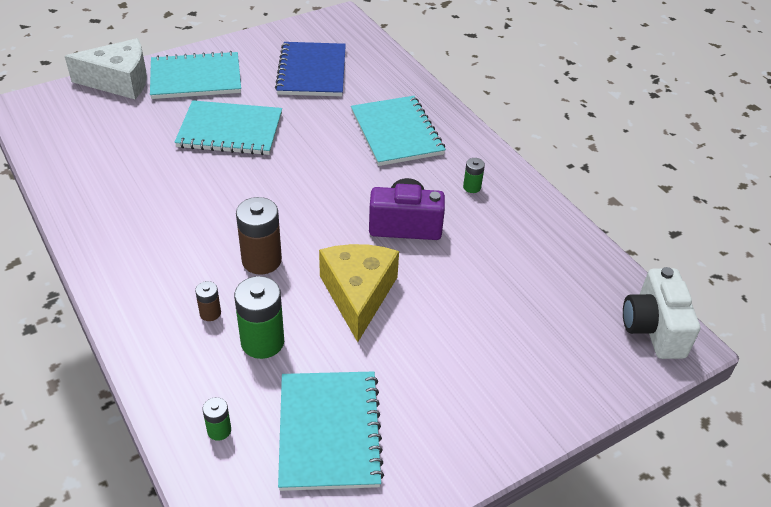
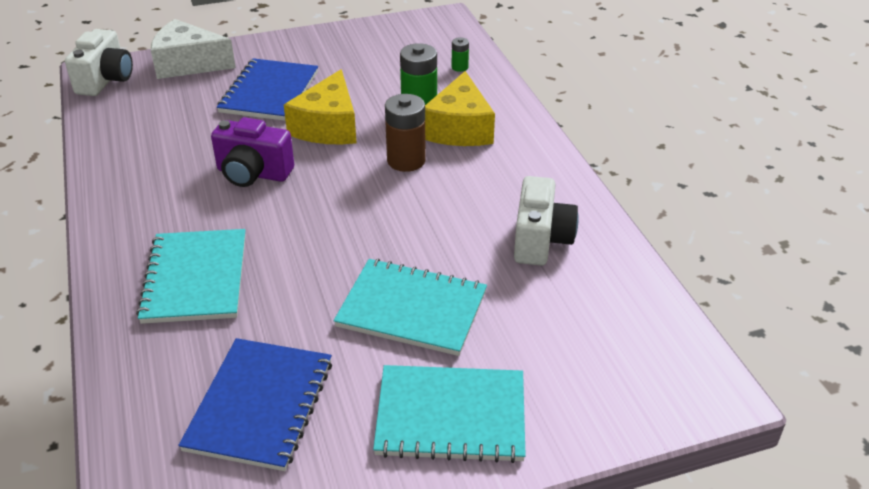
camera: 165 degrees left, 5 degrees down
(119, 81) = (575, 425): white cheese -> white cheese (188, 64)
(128, 193) = (540, 240): none -> white camera
(210, 313) = (459, 128): brown battery -> yellow cheese
(329, 431) = (384, 59): turquoise notebook -> none
(450, 339) = (269, 92): none -> blue notebook
(472, 187) = (156, 201): green battery -> none

